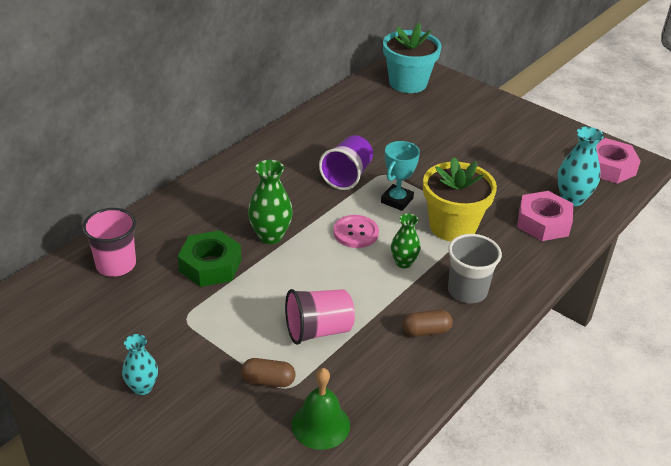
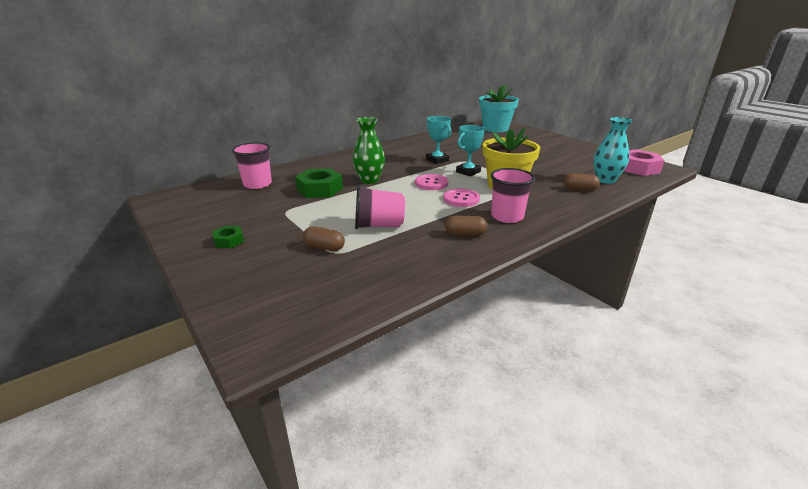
camera: 15 degrees right, 10 degrees down
(142, 387) = (229, 241): turquoise vase -> green nut
(320, 425) = (351, 277): green bell -> none
(347, 176) = (437, 160): purple cup -> turquoise trophy
(403, 262) = (461, 199): green vase -> pink button
(467, 291) = (507, 216): grey cup -> pink cup
(543, 222) = (579, 189): pink nut -> brown capsule

